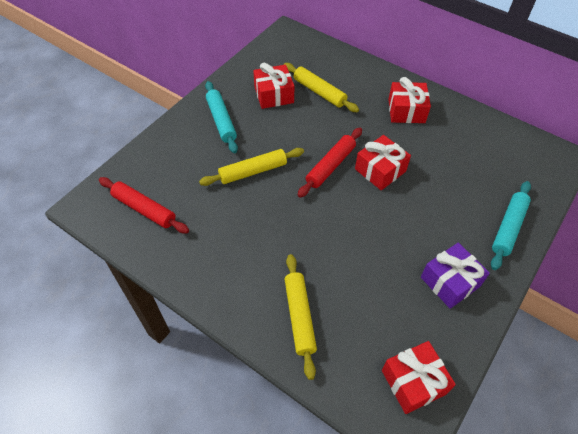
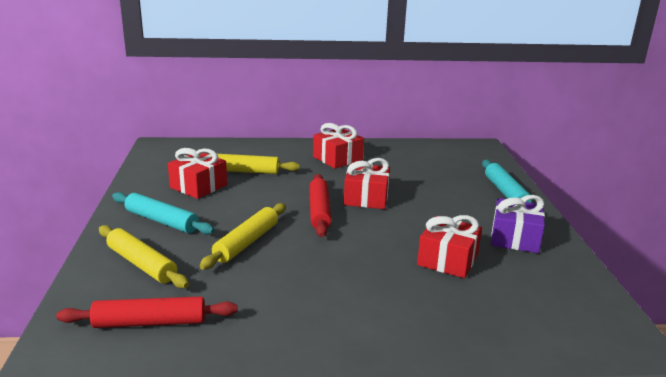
camera: 40 degrees left, 30 degrees down
(300, 316) = (436, 320): yellow rolling pin -> yellow rolling pin (142, 264)
(413, 382) = (584, 310): red gift -> red gift (447, 260)

